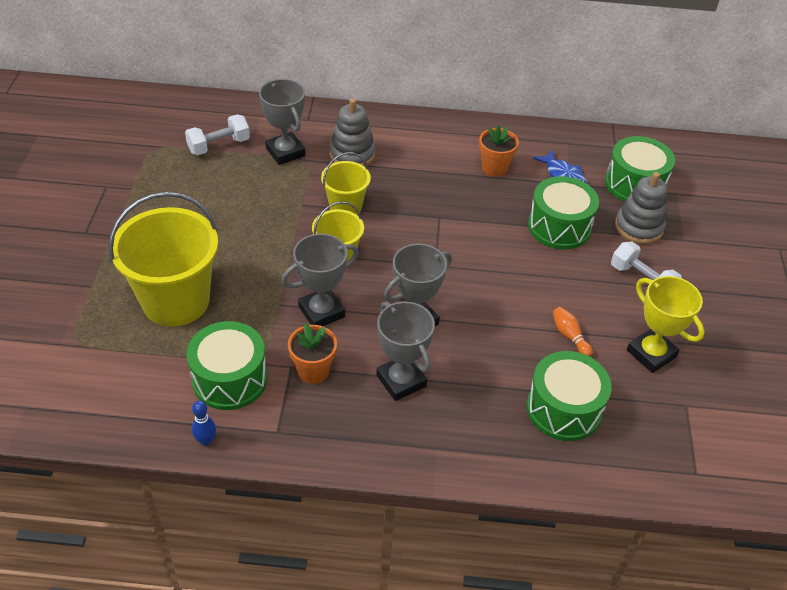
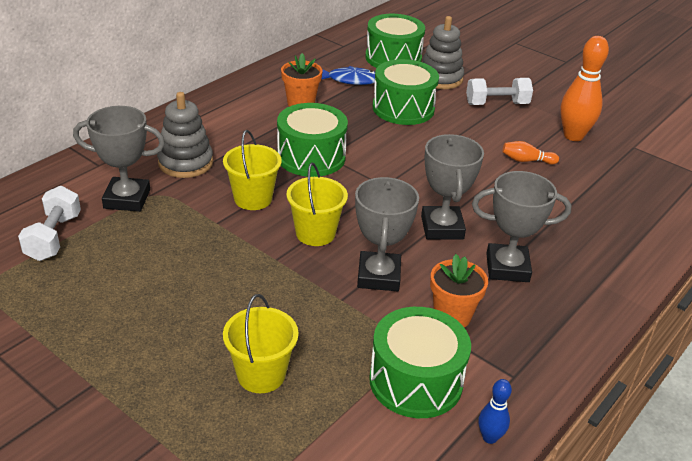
camera: 55 degrees left, 10 degrees down
(176, 301) = (261, 374): yellow bucket -> yellow bucket, size x0.54
(563, 409) = (601, 199): green drum -> green drum (311, 157)
(651, 353) = (573, 136): yellow trophy -> orange bowling pin

